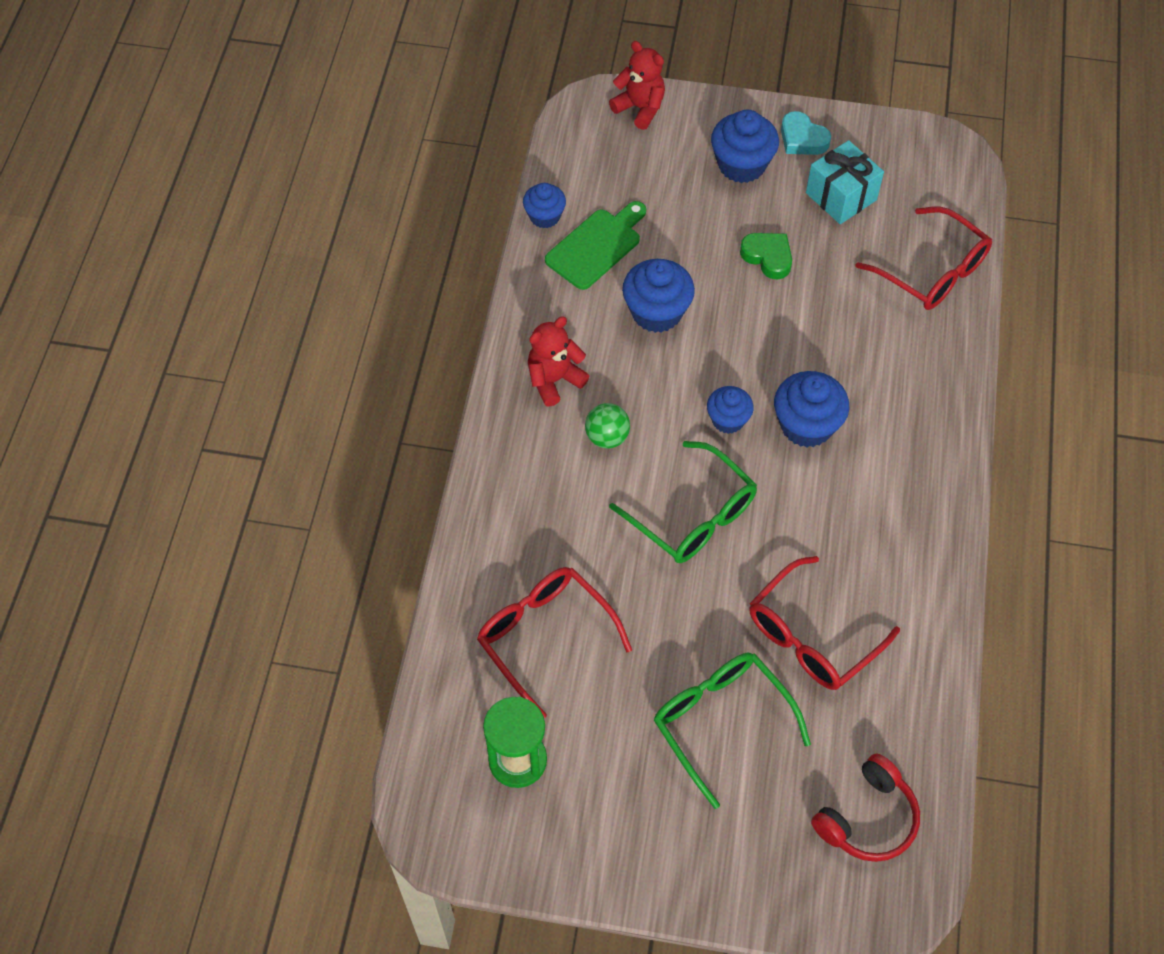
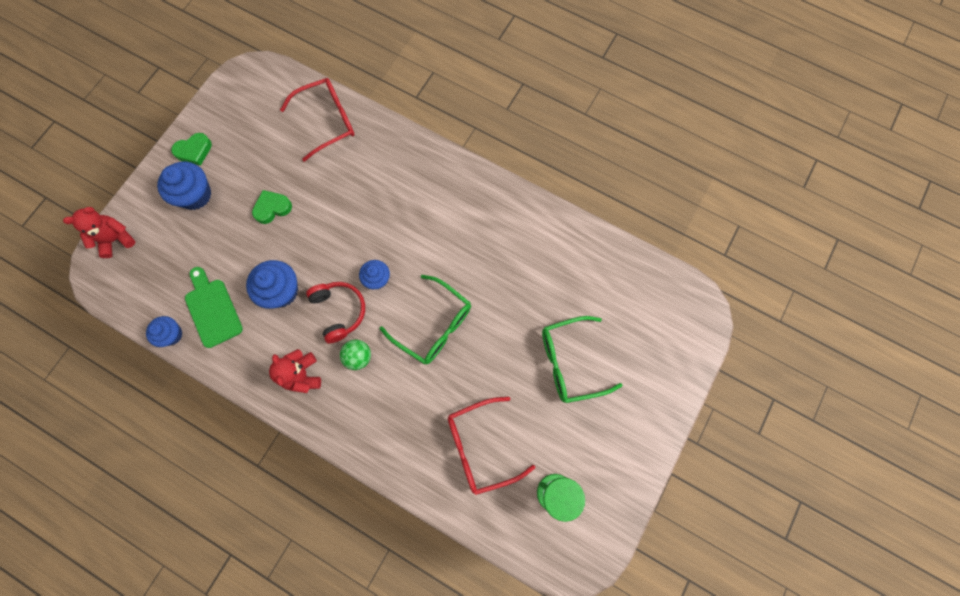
camera: 70 degrees left, 15 degrees up
(693, 516) = (434, 325): green glasses -> green glasses turned 60 degrees clockwise
(802, 139) = (194, 151): turquoise heart -> green heart
(806, 425) = (400, 235): blue cupcake -> none
(811, 636) = (535, 290): red glasses -> none
(841, 196) = (249, 147): turquoise gift -> none
(868, 818) = (650, 305): red headphones -> red headphones (339, 311)

